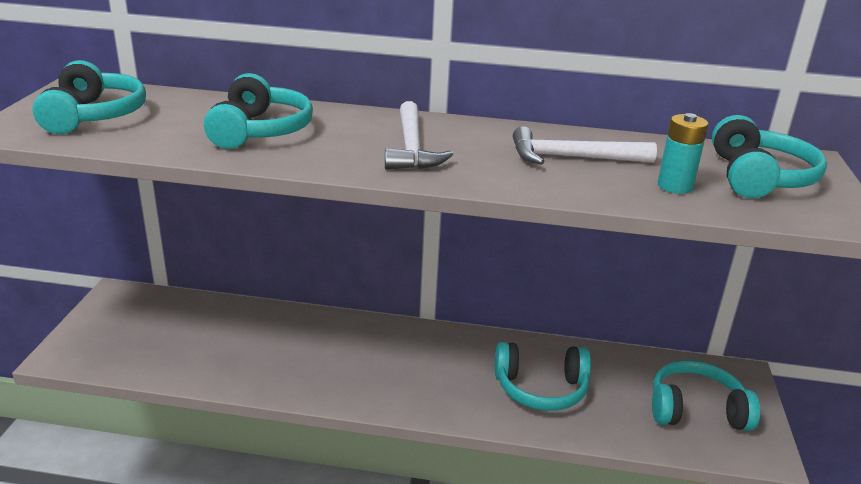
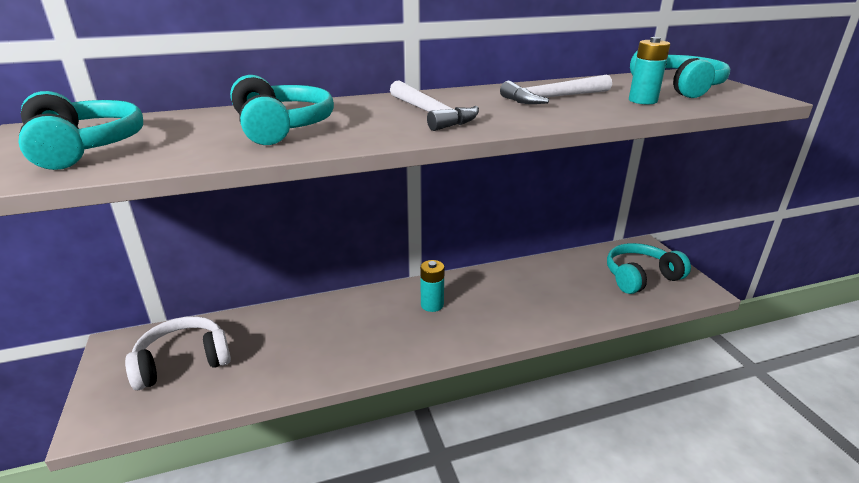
camera: 25 degrees left, 0 degrees up
(155, 329) = (183, 362): none -> white headphones
(417, 355) = (432, 305): none -> turquoise battery
(541, 389) = (537, 298): turquoise headphones -> none

